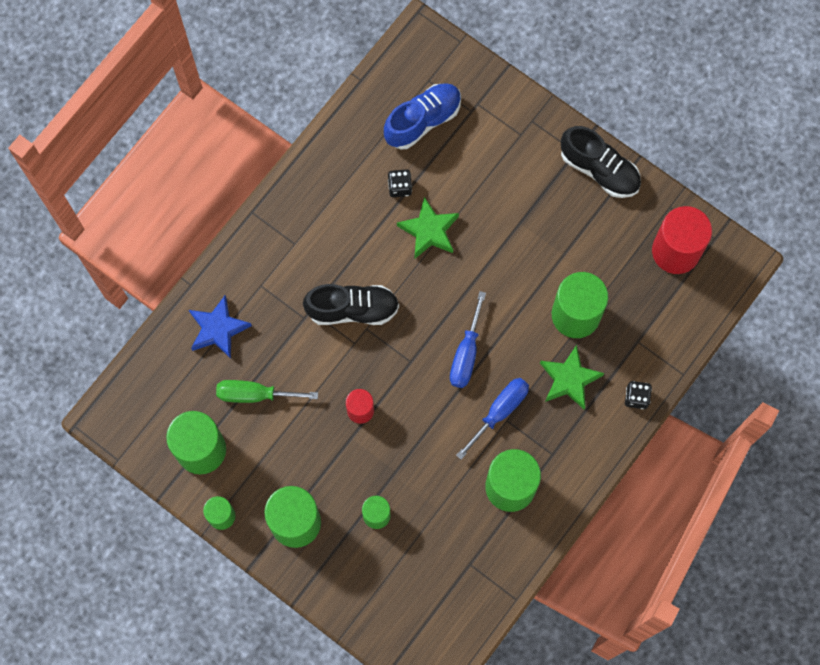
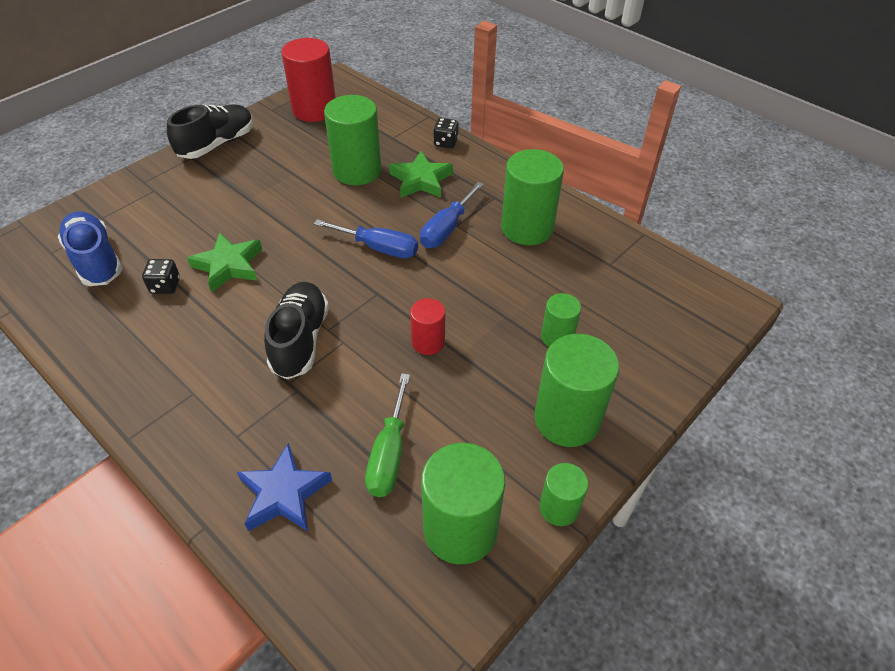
camera: 85 degrees left, 25 degrees down
(499, 411) = (446, 229): blue screwdriver -> blue screwdriver turned 105 degrees counterclockwise

